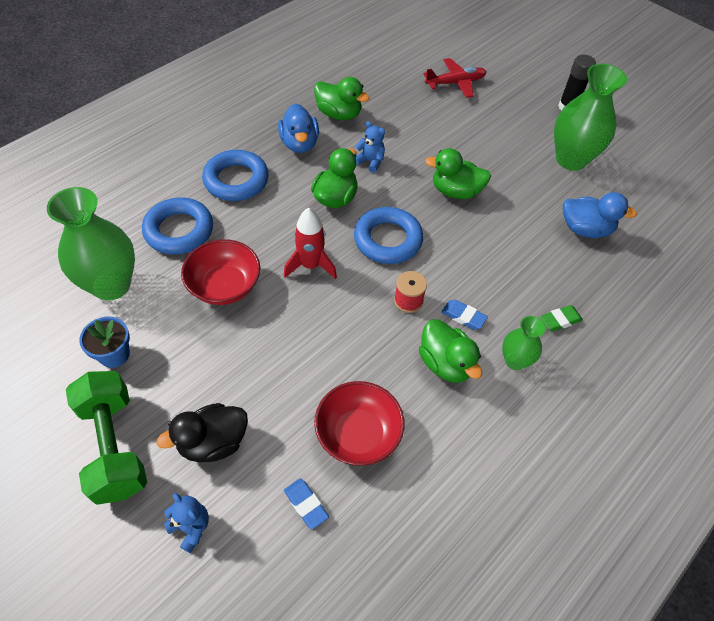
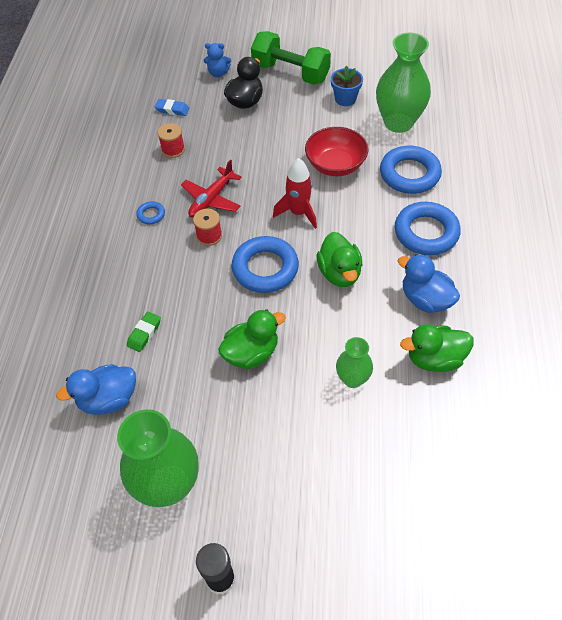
camera: 145 degrees right, 0 degrees up
(358, 434) = (173, 149): red bowl -> red spool
(370, 161) = (350, 328): blue teddy bear -> none
(445, 363) = (151, 215): green duck -> blue ring
(455, 83) = (374, 508): red plane -> red plane (211, 199)
(463, 316) = (161, 251): blue eraser -> none
(515, 361) = (105, 246): green vase -> green vase (352, 379)
(560, 320) = (87, 296): green eraser -> green eraser (144, 333)

